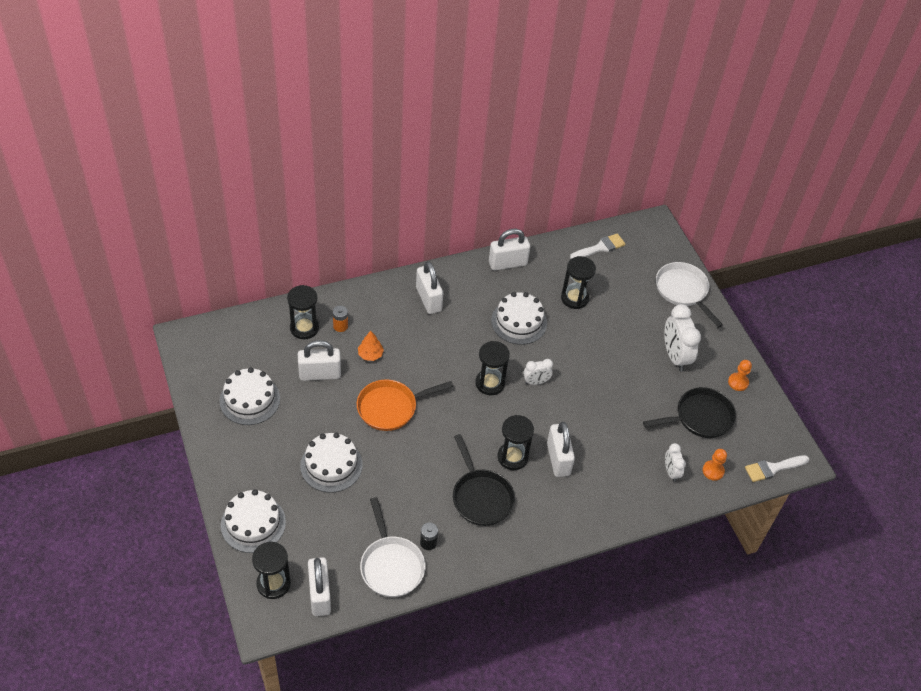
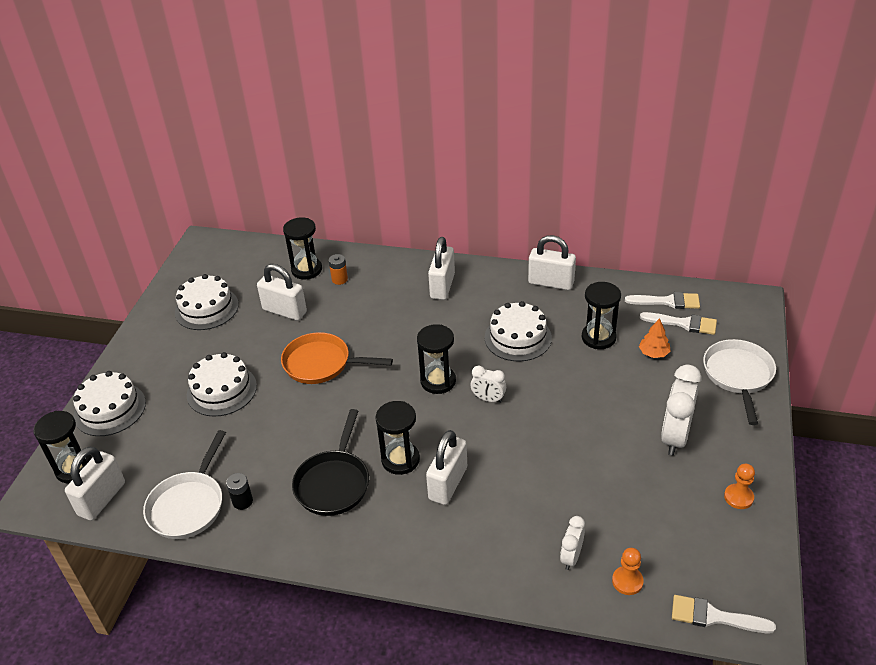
camera: 40 degrees right, 10 degrees down
(370, 354) = (345, 312): orange tree -> orange tree (653, 353)
(622, 262) = (683, 323): none -> white brush
(700, 417) = (657, 514): black pan -> none

